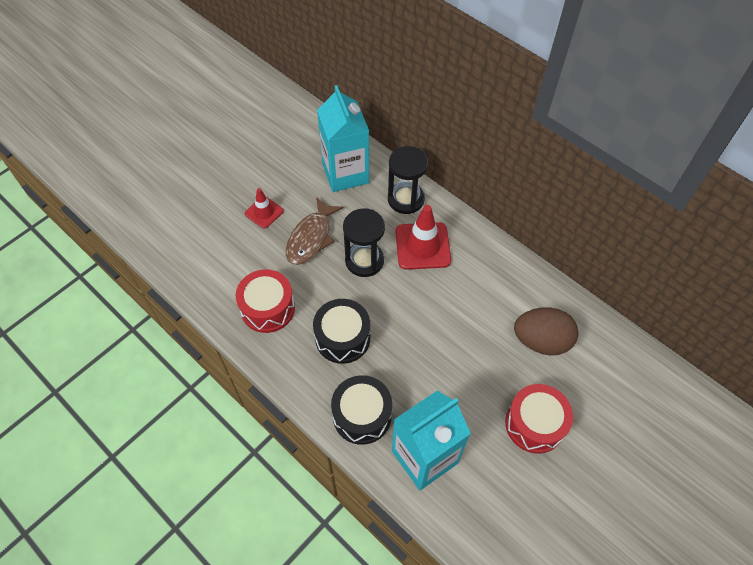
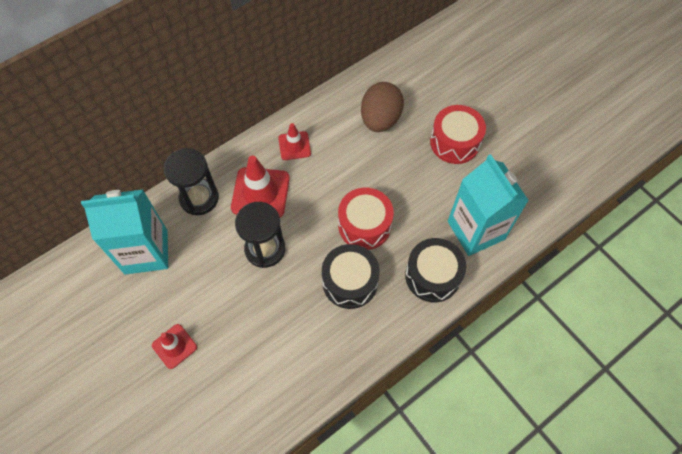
camera: 80 degrees left, 5 degrees up
(268, 308) = (302, 353): red drum -> red drum (364, 225)
(311, 238) = (223, 298): brown fish -> none
(483, 265) = (294, 146): none -> red traffic cone

